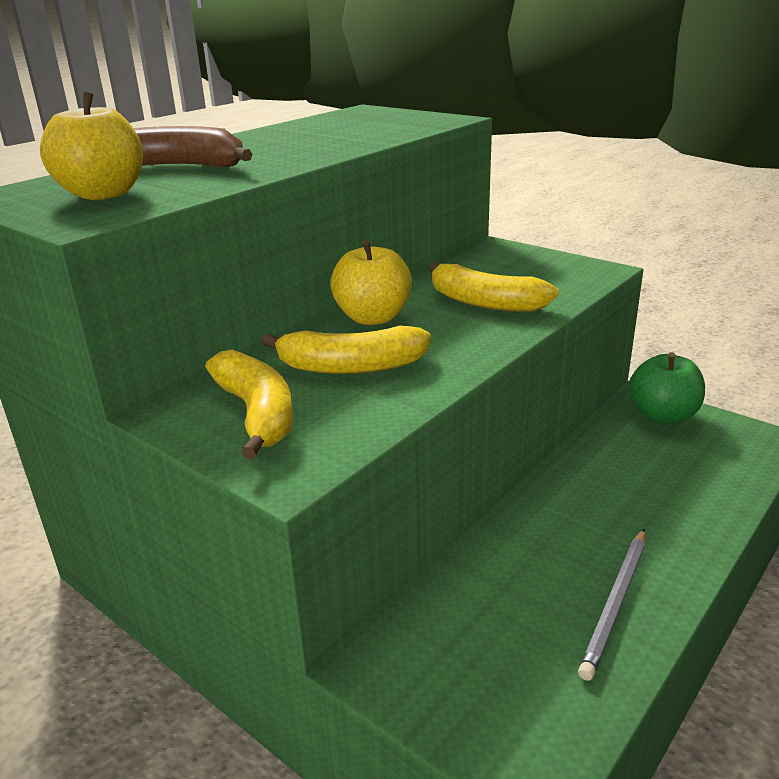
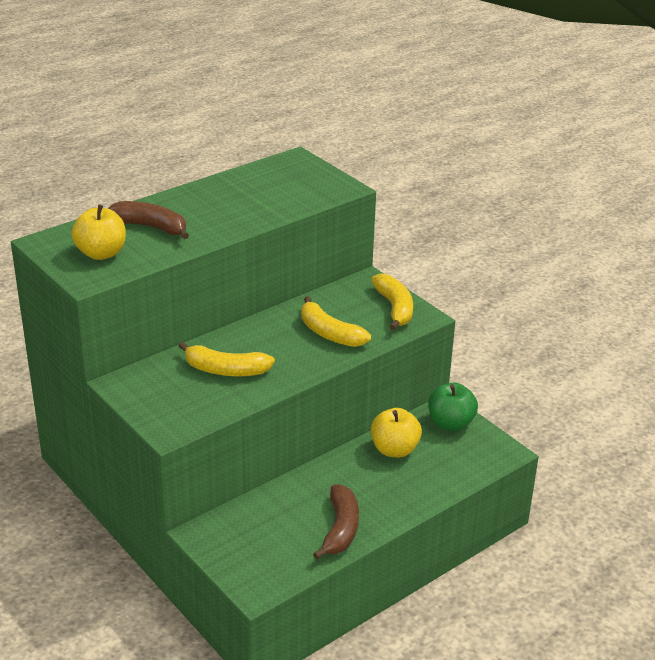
camera: 10 degrees right, 5 degrees up
(257, 414) = (164, 393): yellow banana -> yellow banana (394, 308)
(373, 318) = (254, 334): yellow apple -> yellow apple (394, 450)
(615, 603) = (340, 529): grey pencil -> brown banana

